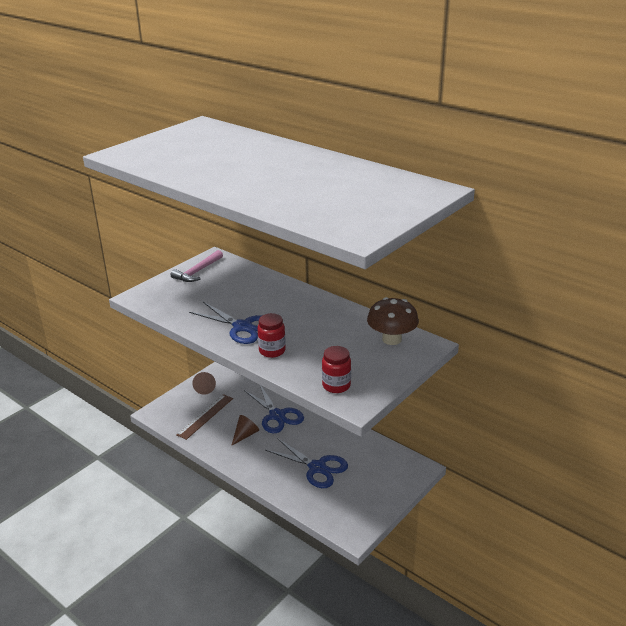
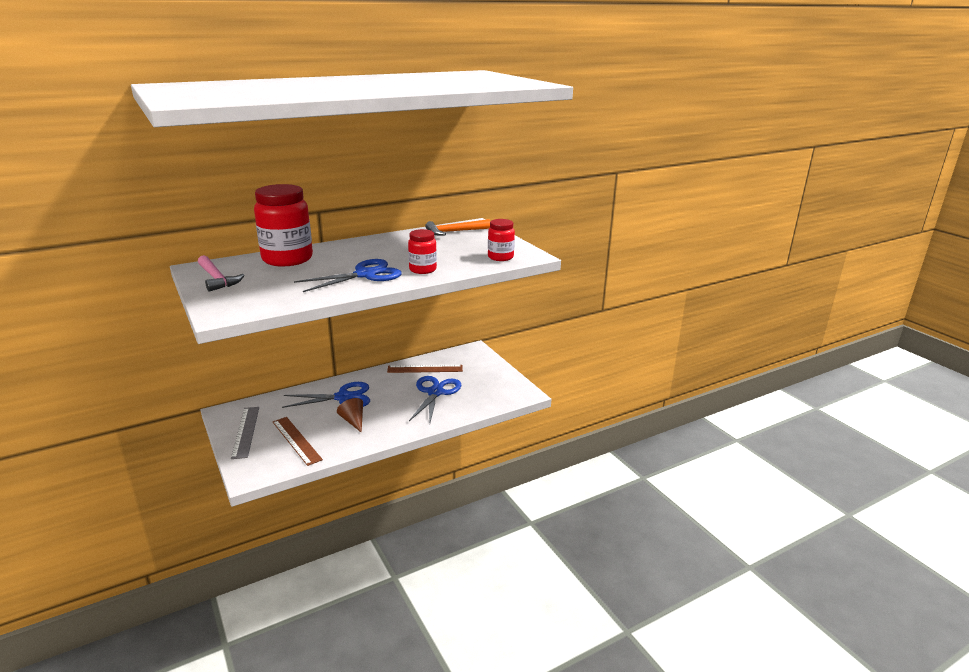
camera: 70 degrees left, 5 degrees down
(205, 388) = (245, 432): brown cone -> grey ruler
(254, 283) = (287, 259): none -> red jar
(317, 468) = (435, 392): blue scissors -> blue scissors turned 45 degrees counterclockwise
(355, 446) = (425, 369): none -> brown ruler
(391, 339) = (455, 232): brown mushroom -> orange hammer

